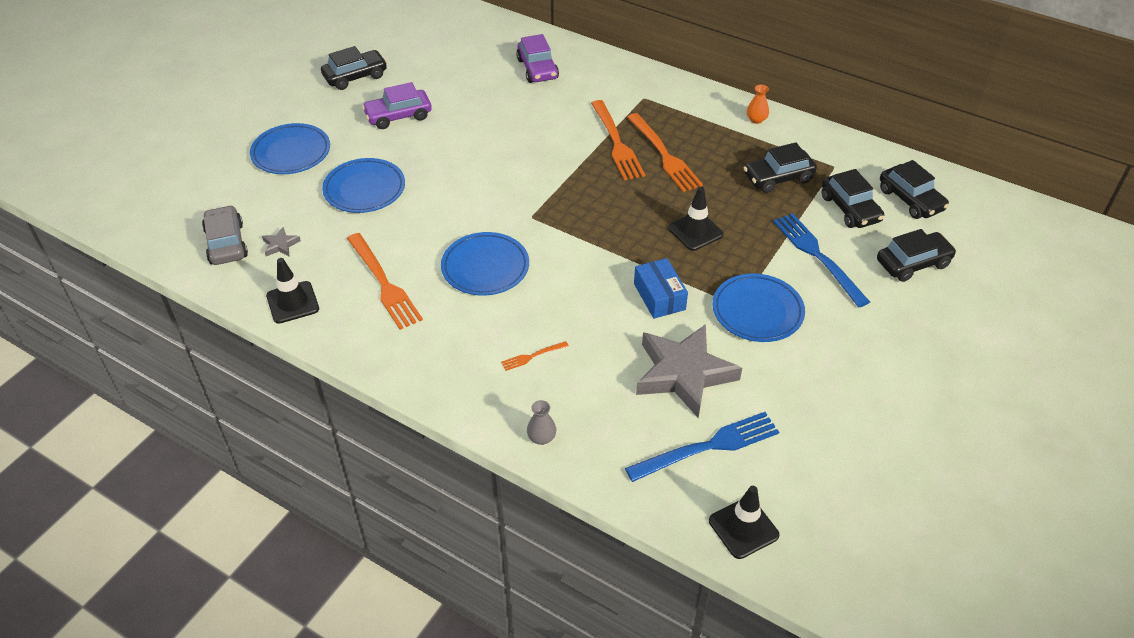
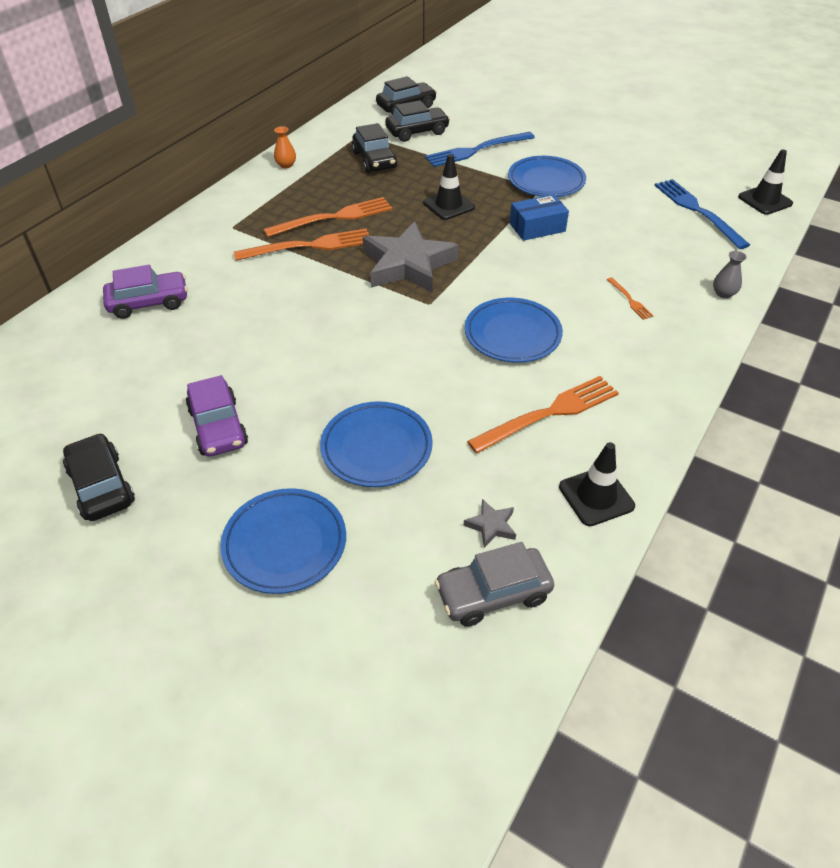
camera: 90 degrees left, 0 degrees up
(683, 374) = (626, 219): grey star -> grey star (408, 265)
(913, 263) = (481, 113): black car -> none

